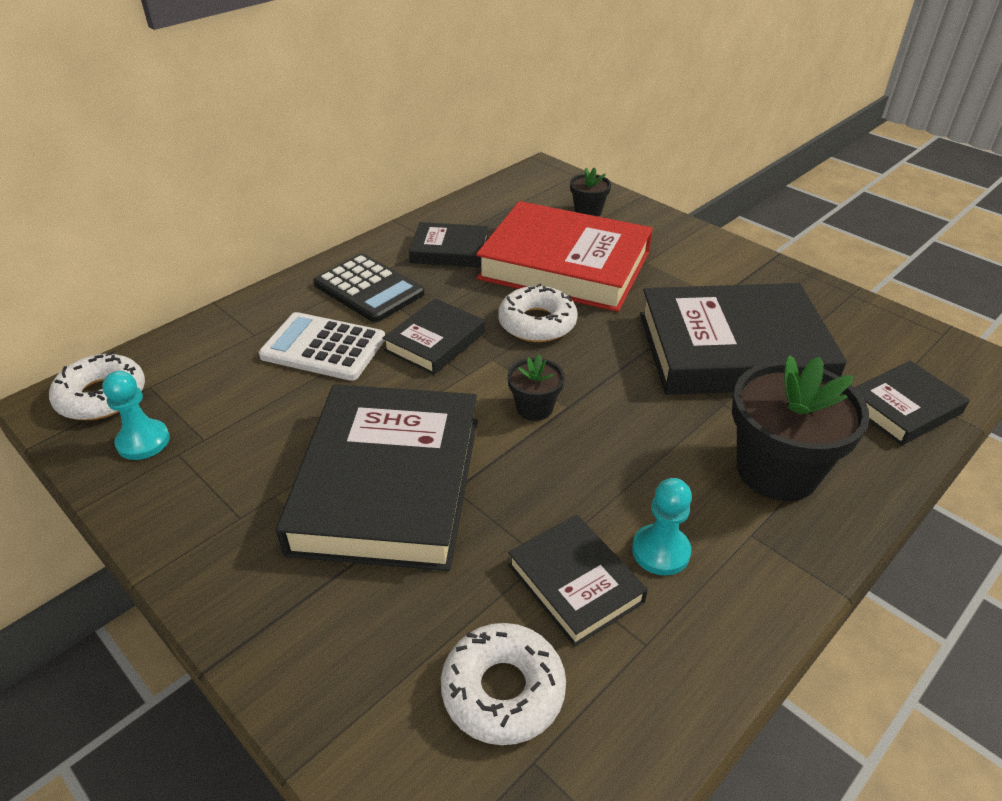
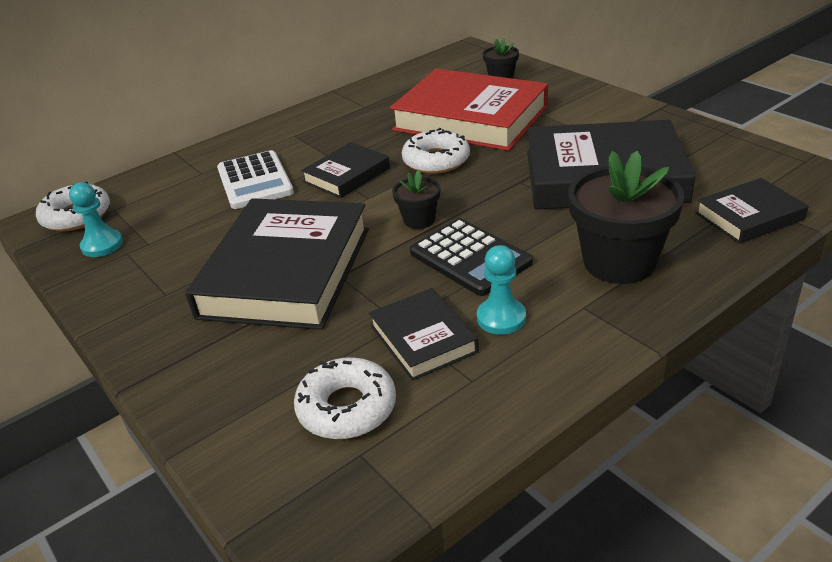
camera: 10 degrees right, 5 degrees down
(323, 347) = (255, 181): white calculator -> white calculator turned 135 degrees counterclockwise
(369, 289) = (300, 140): black calculator -> black calculator (470, 258)
(449, 250) = (374, 110): black book -> none

